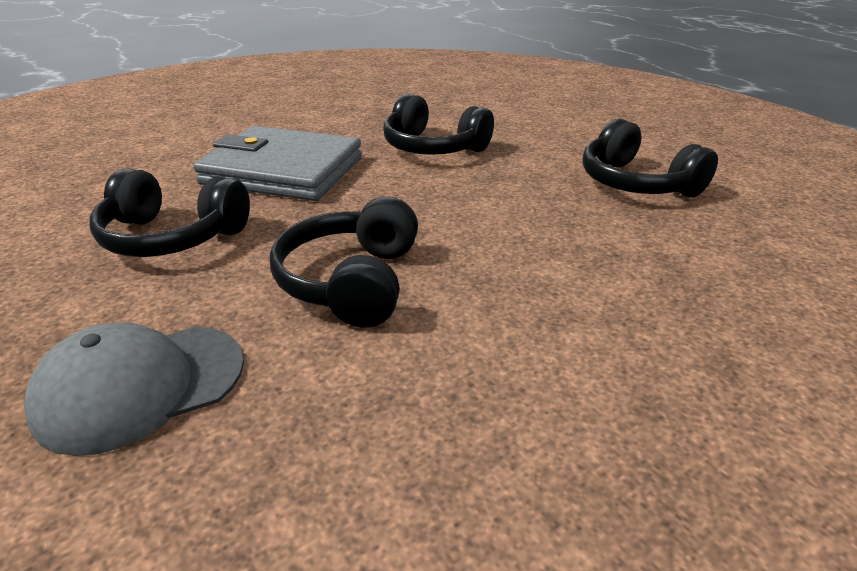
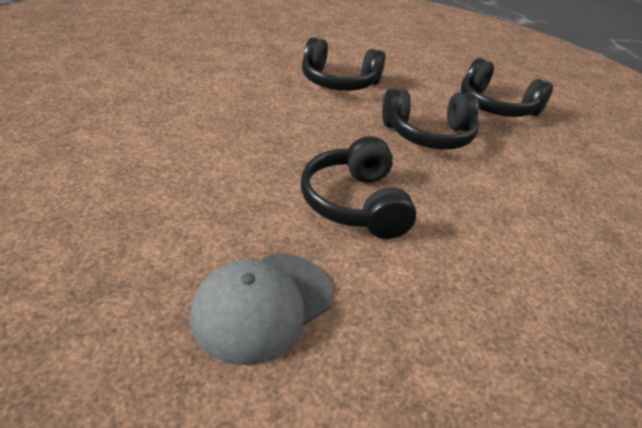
camera: 20 degrees left, 5 degrees up
(173, 236) = (188, 178): black headphones -> black headphones (428, 134)
(283, 171) = (234, 110): grey wallet -> none

